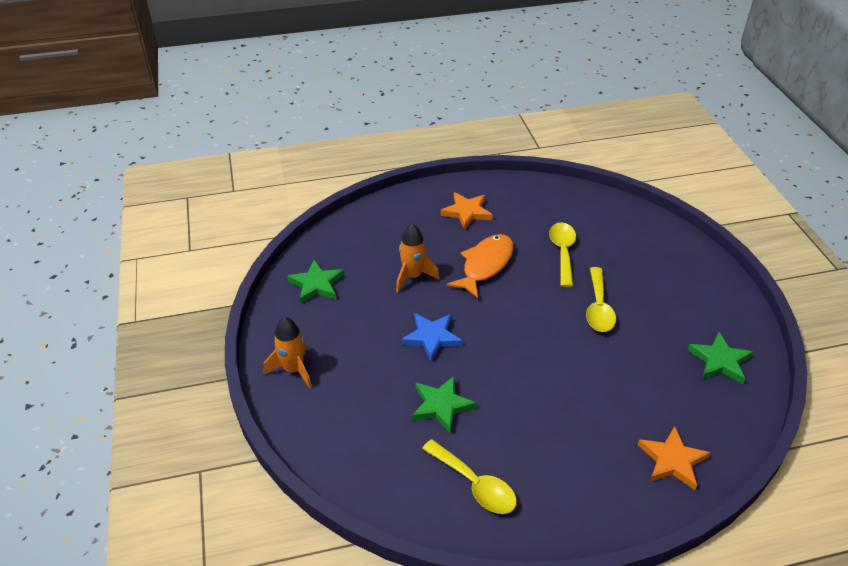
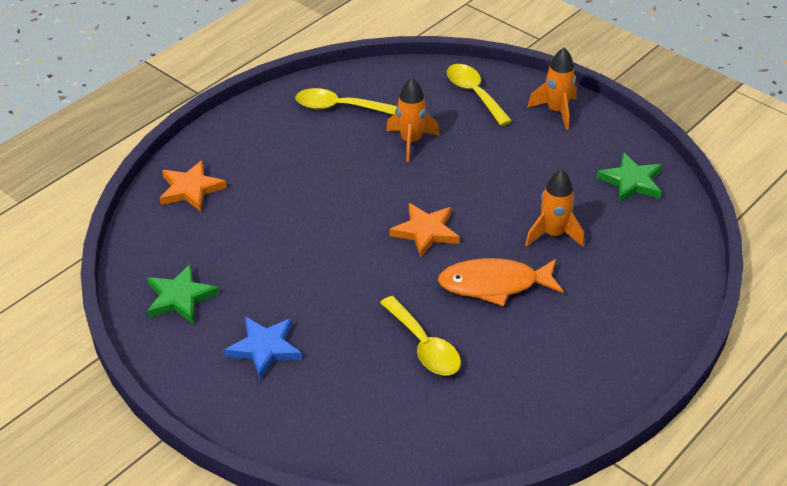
camera: 145 degrees right, 0 degrees up
(432, 338) = (472, 187): blue star -> blue star (265, 348)
(441, 405) = (411, 142): green star -> orange rocket
(467, 212) = (582, 344): orange star -> orange star (425, 232)
(485, 265) = (494, 285): orange fish -> orange fish turned 90 degrees clockwise
(598, 308) = (336, 295): yellow spoon -> yellow spoon (474, 93)

